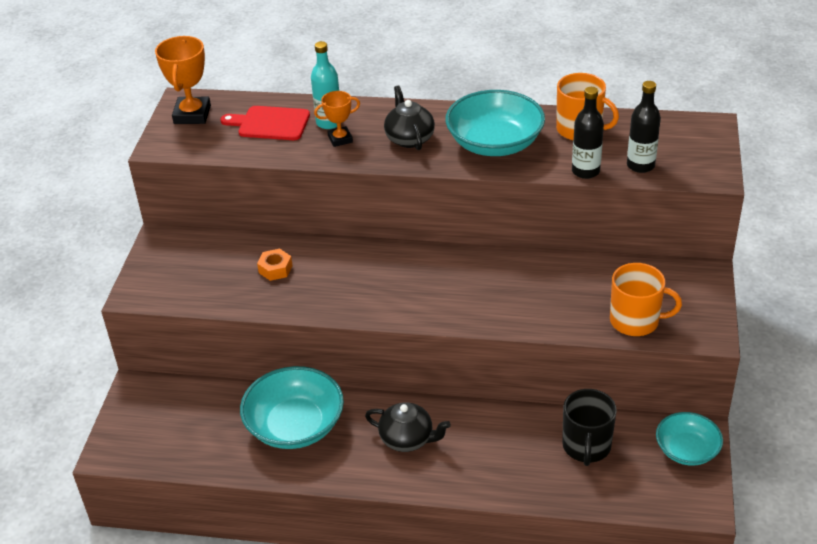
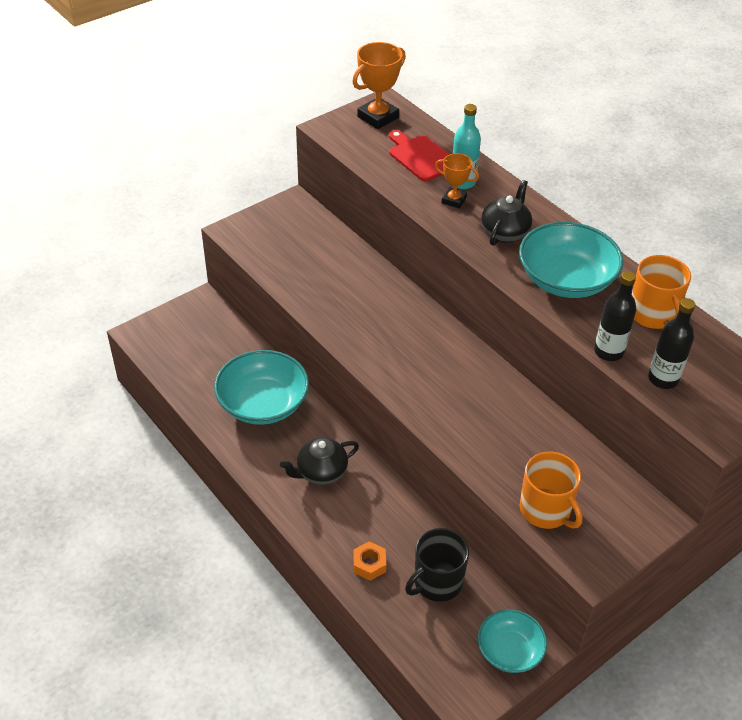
camera: 40 degrees right, 5 degrees up
(275, 269) = (338, 275): orange nut -> orange nut (369, 564)
(407, 439) = (321, 472): black teapot -> black teapot turned 90 degrees clockwise

